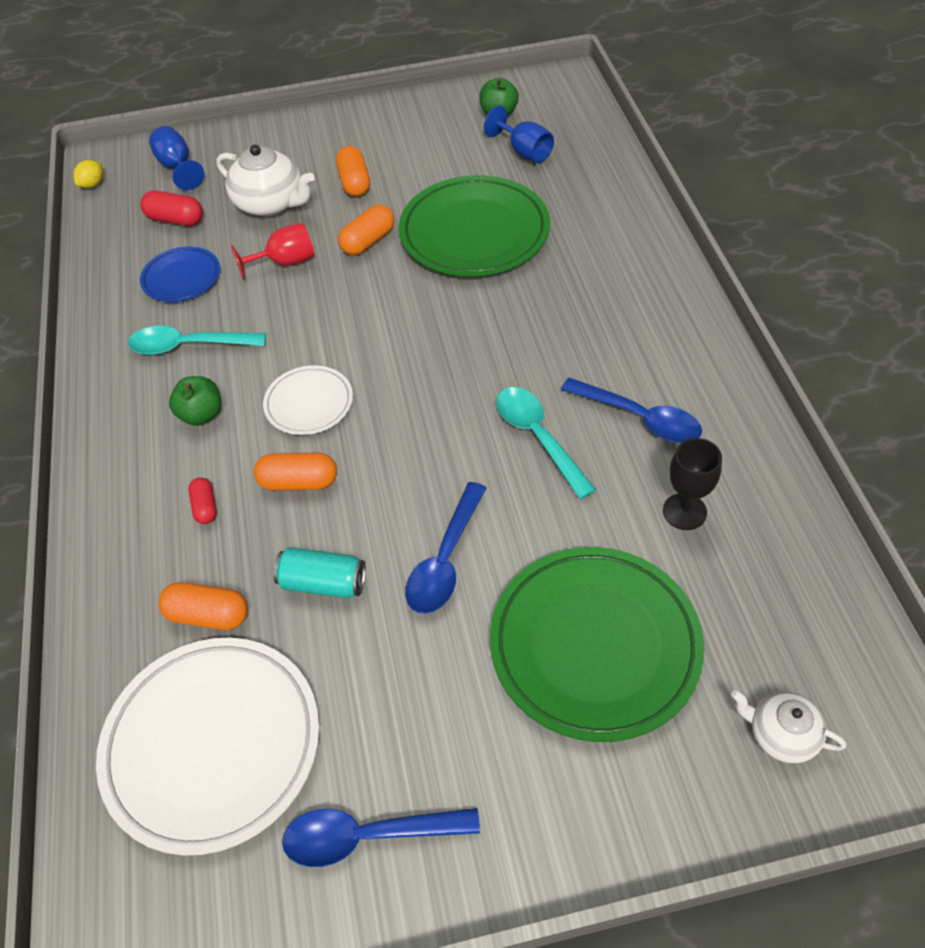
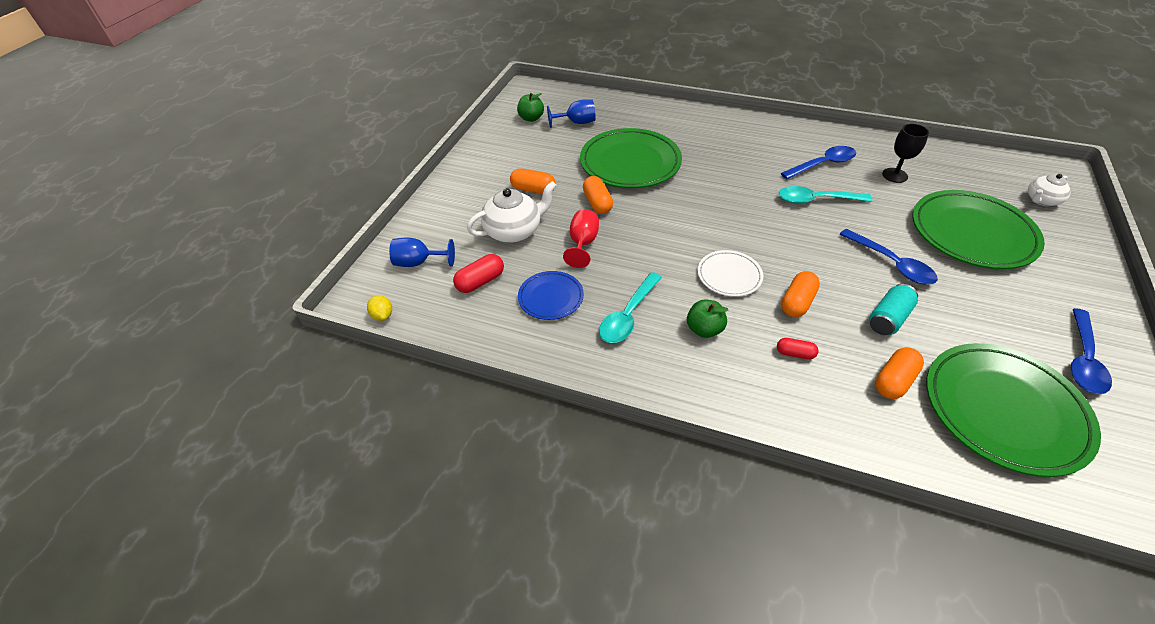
camera: 60 degrees left, 5 degrees down
(213, 745) = (1003, 410): white plate -> green plate

